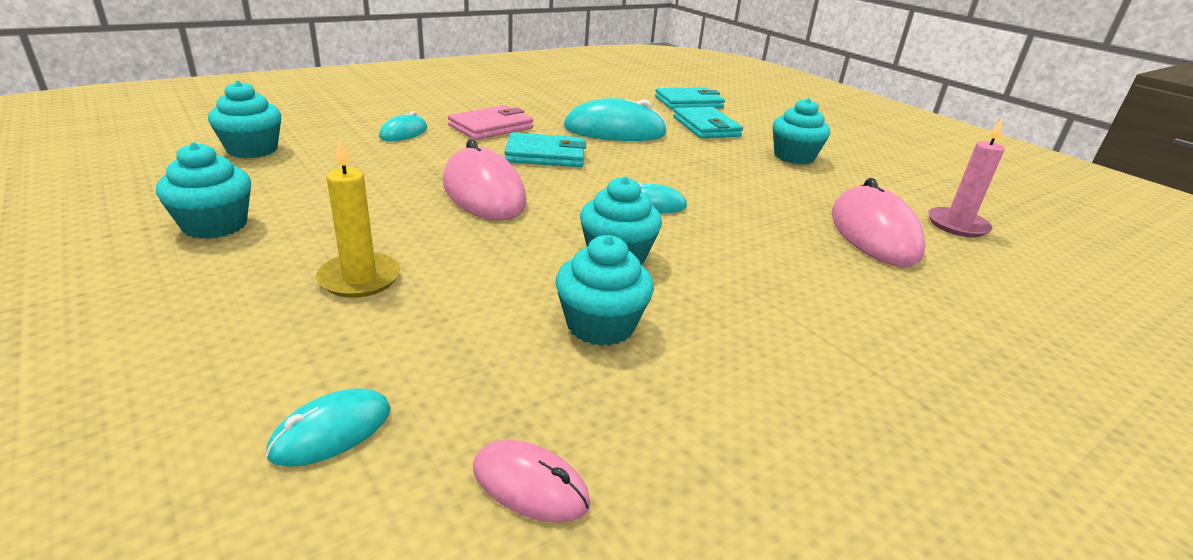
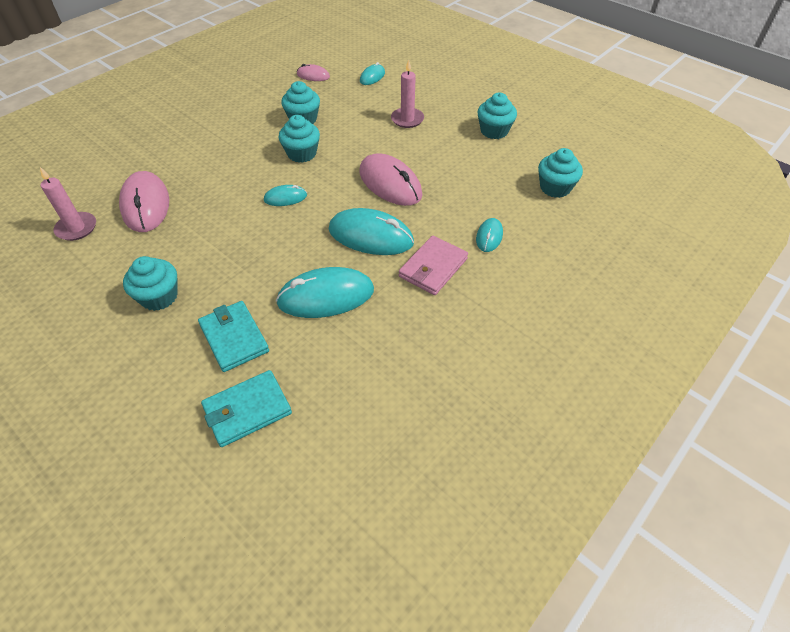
camera: 170 degrees right, 20 degrees up
(359, 278) = (407, 119): yellow candle -> pink candle
(545, 155) = (371, 236): turquoise wallet -> turquoise mouse

